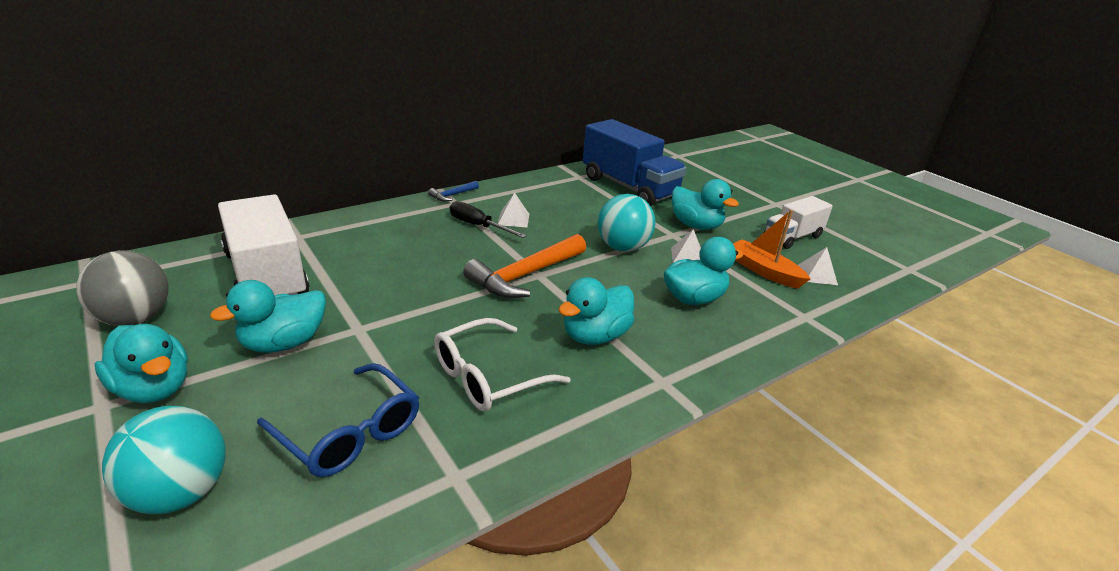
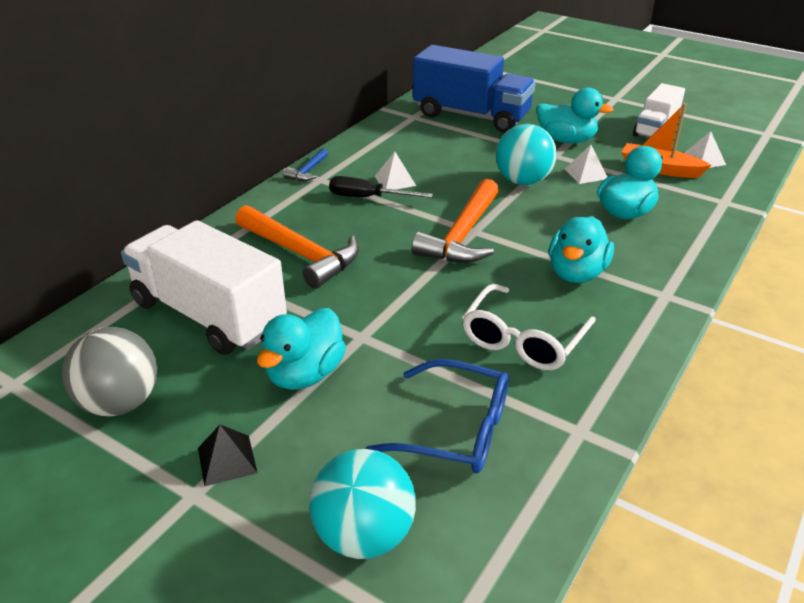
camera: 20 degrees left, 5 degrees up
(153, 389) = (227, 460): turquoise duck -> black pyramid
(381, 252) = (300, 254): none -> orange hammer

